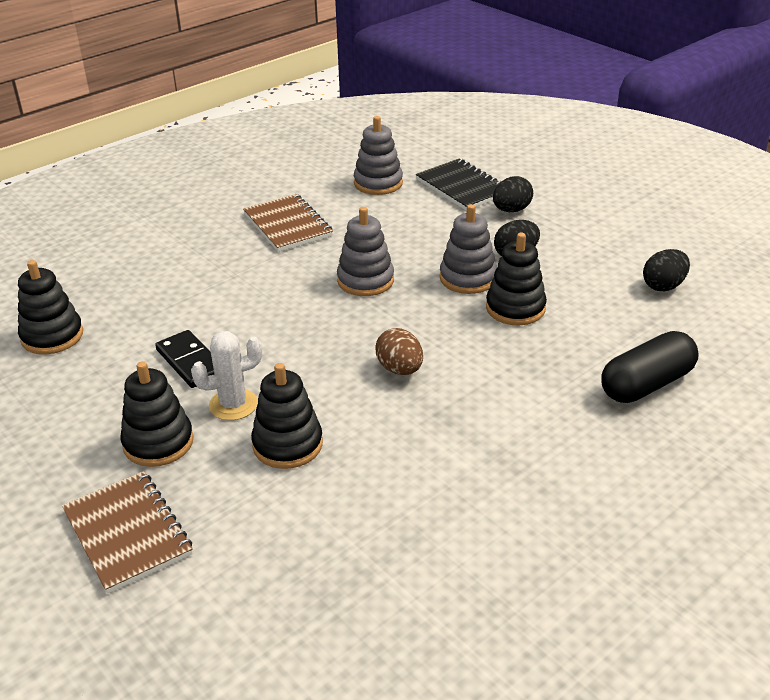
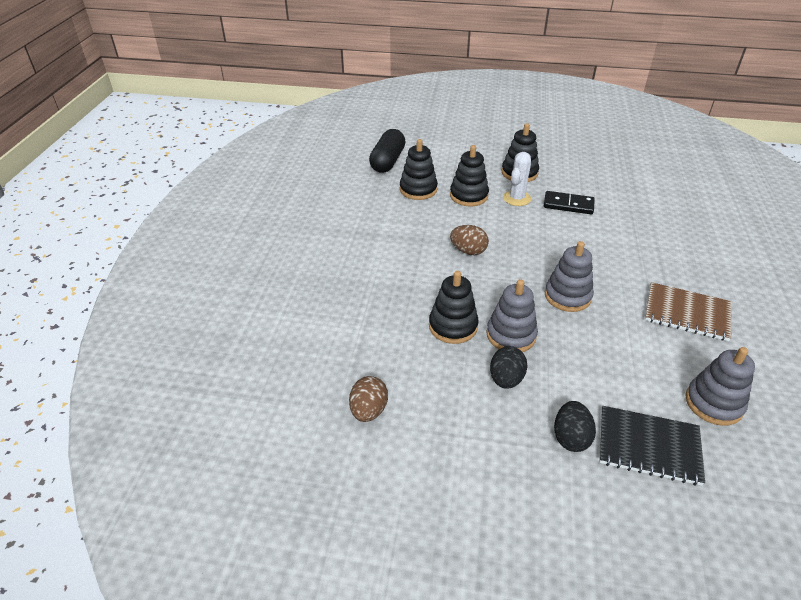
camera: 140 degrees right, 5 degrees up
(52, 336) = (647, 184): black stacking toy -> black stacking toy (418, 189)
(127, 533) = (478, 148): brown notebook -> none
(646, 384) = (325, 311): black capsule -> black capsule (388, 161)
(663, 286) = (368, 410): black egg -> brown egg

